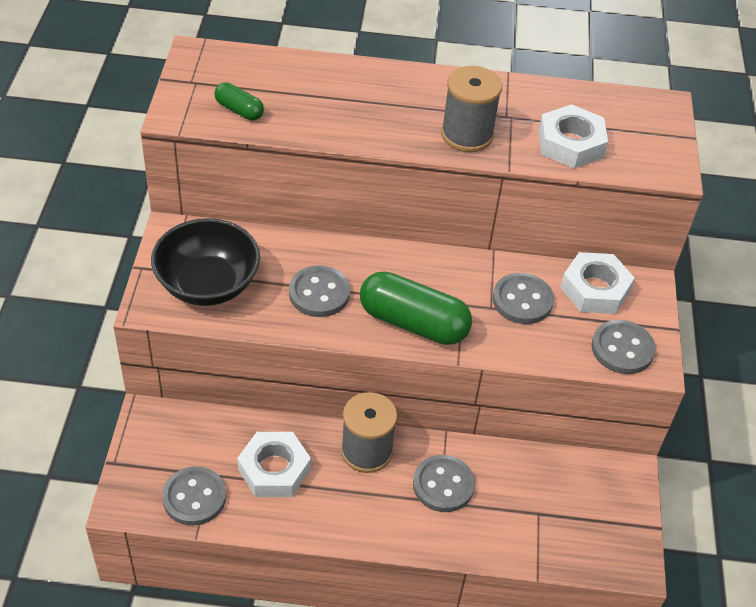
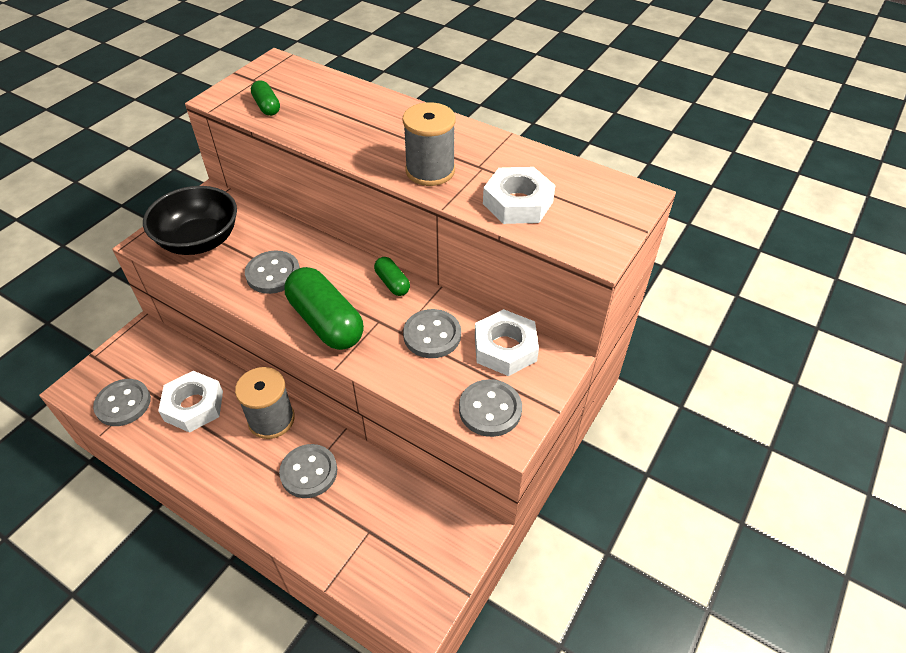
camera: 30 degrees right, 0 degrees up
(445, 262) = (392, 283): none -> green capsule

